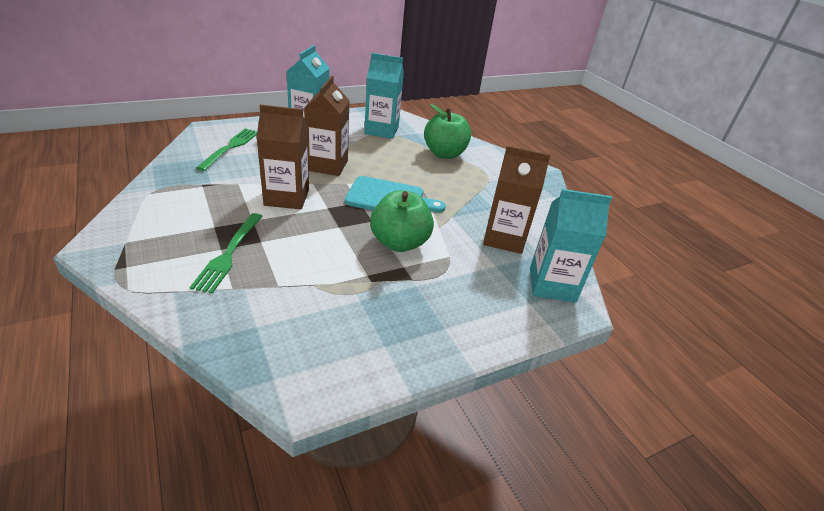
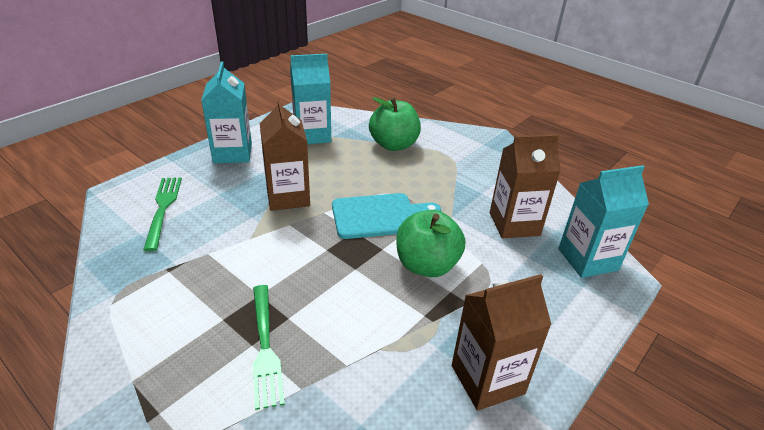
camera: 20 degrees left, 0 degrees up
(287, 197) = (274, 252): brown carton -> brown carton (487, 379)

